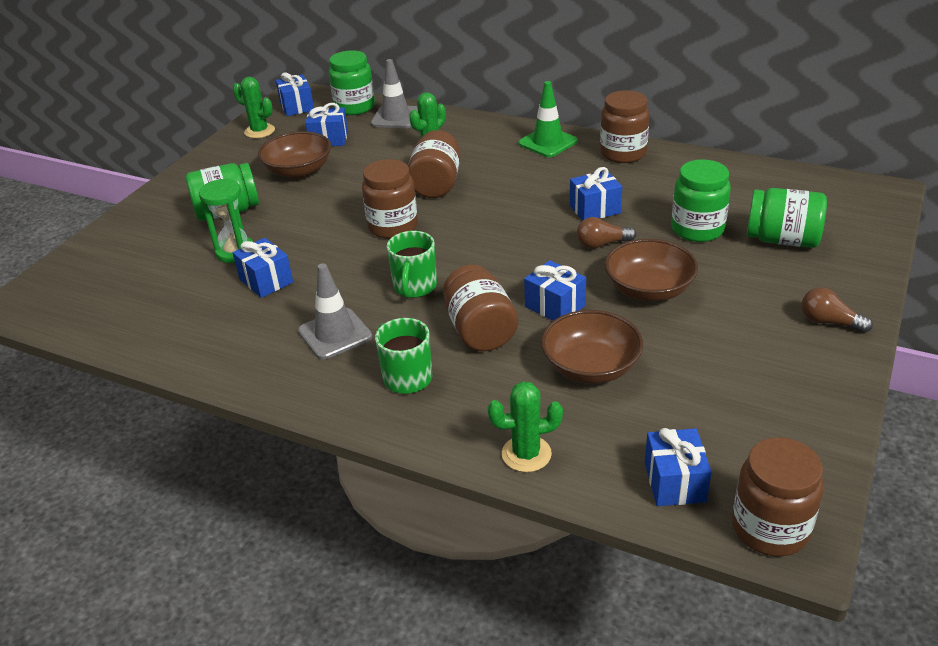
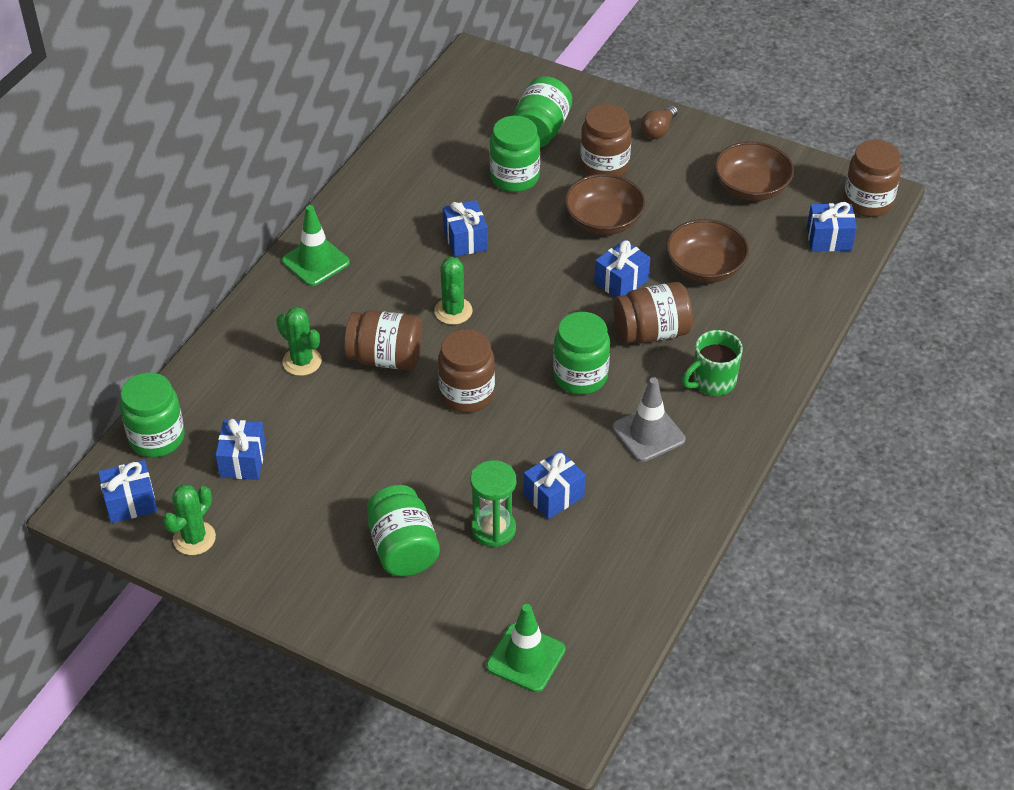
camera: 90 degrees left, 10 degrees up
(96, 278) = (526, 658): none -> green traffic cone
(298, 171) = (319, 486): brown bowl -> brown bowl (751, 187)
(395, 117) = (203, 395): grey traffic cone -> none
(414, 287) = (580, 376): green mug -> green jar
(526, 454) = (803, 312): green cactus -> green cactus (453, 311)
(602, 244) = (528, 241): brown light bulb -> none
(623, 153) = (358, 207): brown jar -> brown jar (604, 166)

